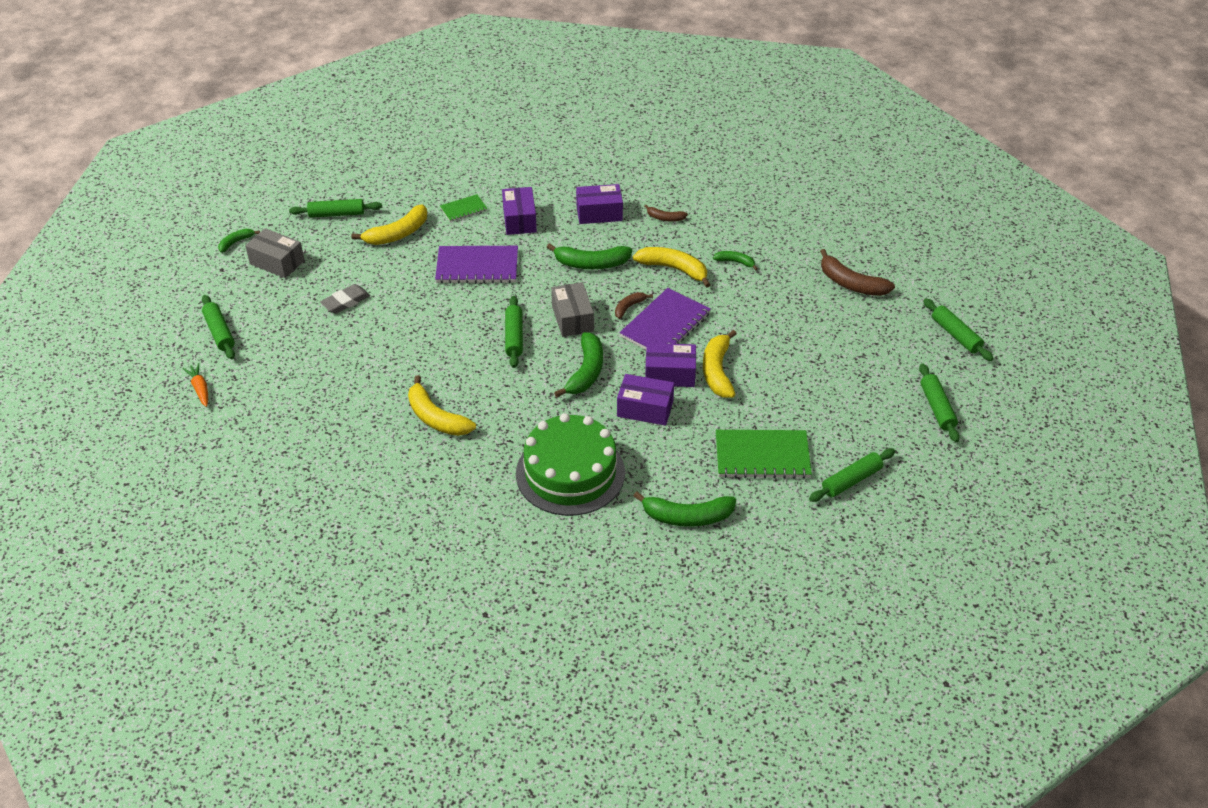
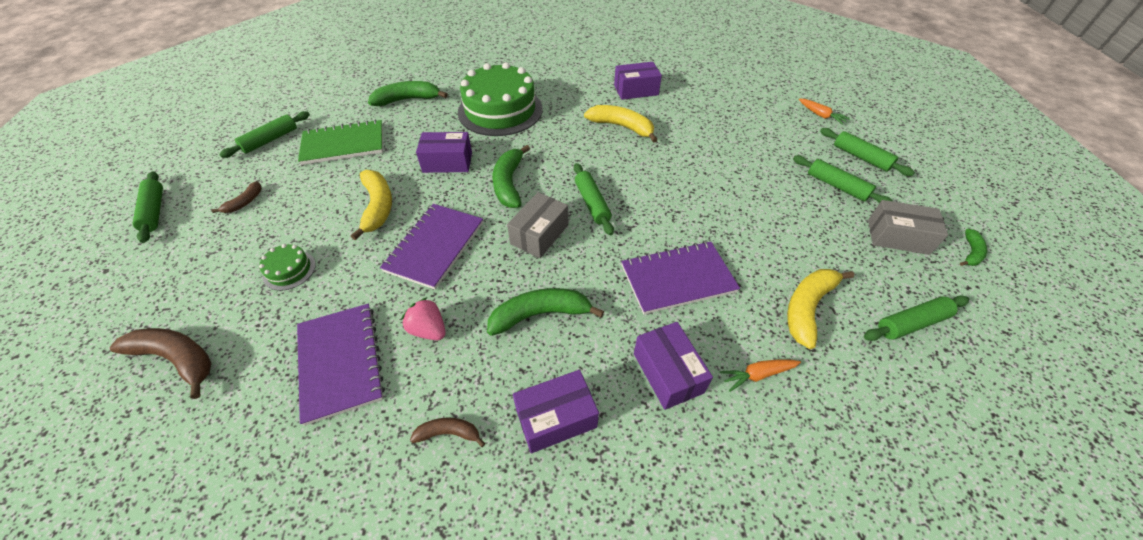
camera: 165 degrees right, 5 degrees up
(345, 302) = (782, 207): grey eraser -> none
(463, 209) = (757, 375): green notebook -> orange carrot
(572, 318) = (539, 234): grey box -> grey box turned 60 degrees clockwise
(629, 307) = (479, 261): brown banana -> brown banana (245, 202)
(670, 374) = (426, 195): purple box -> purple box (636, 90)
(674, 269) = (428, 330): yellow banana -> pink strawberry
(735, 262) = (341, 362): green banana -> purple notebook
(787, 328) = (289, 270): none -> green cake
(956, 335) = (72, 303): green rolling pin -> green rolling pin (836, 186)

